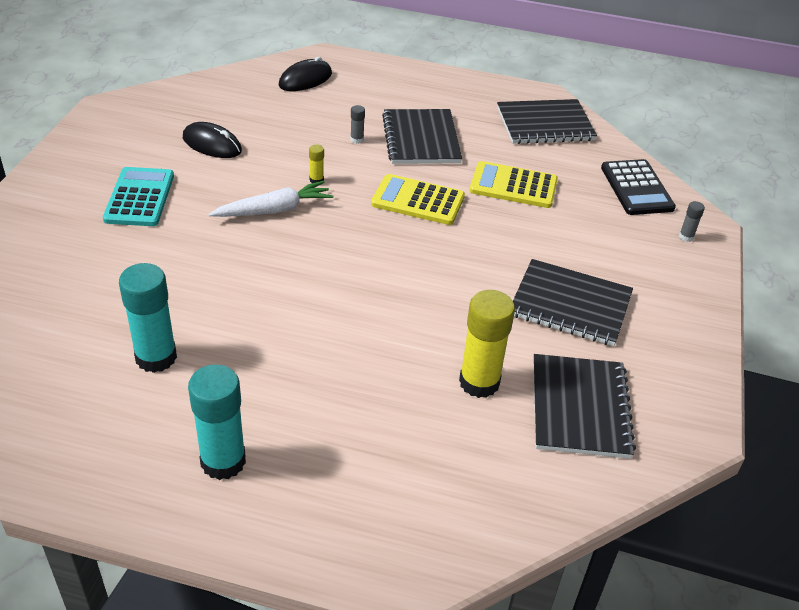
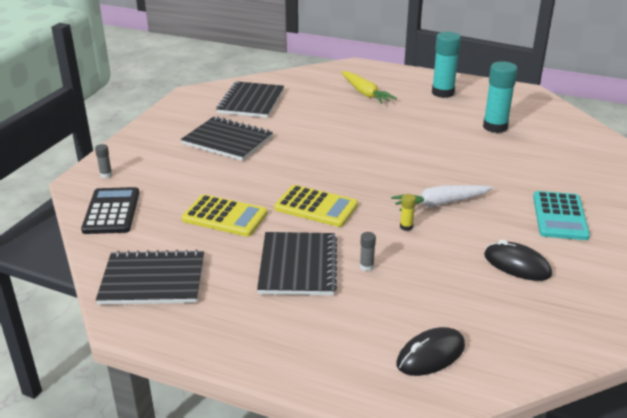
camera: 170 degrees left, 10 degrees down
(377, 449) = (365, 93): none -> yellow carrot
(479, 382) = (303, 112): yellow glue stick -> none

